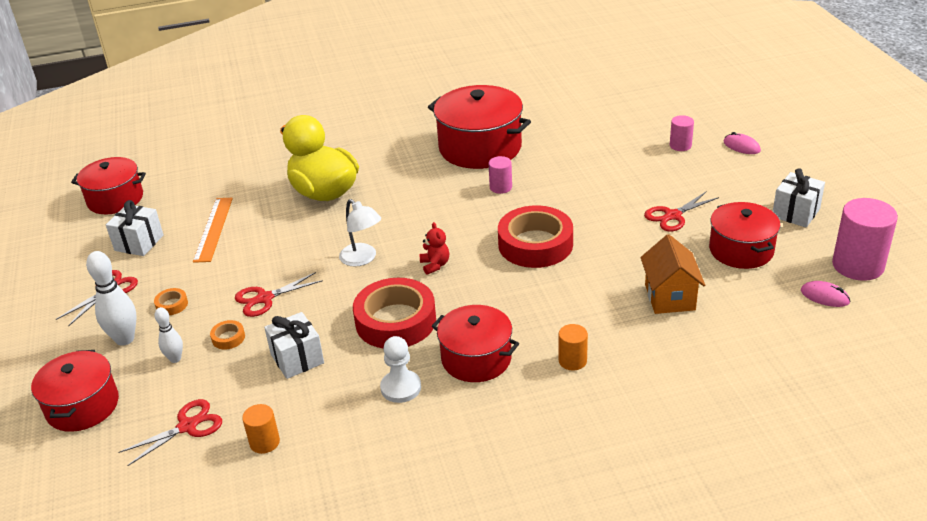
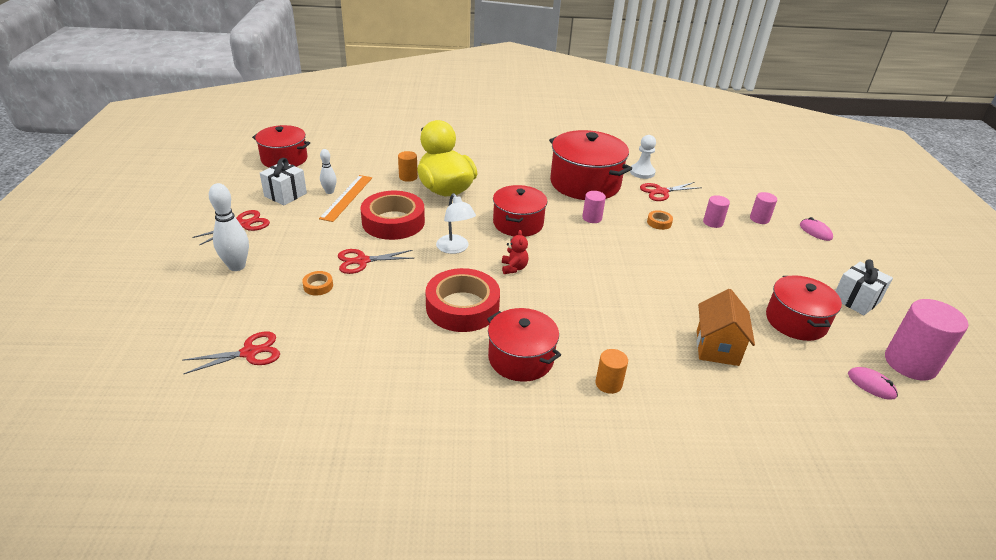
camera: 10 degrees right, 0 degrees up
(83, 406) = (176, 312): red pot -> red pot (518, 223)
(172, 305) = (286, 248): orange tape -> orange tape (659, 222)
(175, 359) = (268, 292): white bowling pin -> white bowling pin (329, 192)
(264, 442) = (306, 385): orange cylinder -> orange cylinder (408, 177)
(297, 359) = (366, 318): white gift -> none
(401, 388) = (444, 367): white pawn -> white pawn (642, 172)
(535, 244) = (607, 271): red tape -> red tape (393, 222)
(632, 161) = (713, 222): none -> pink cylinder
(673, 216) = (738, 276): red scissors -> red scissors (661, 192)

